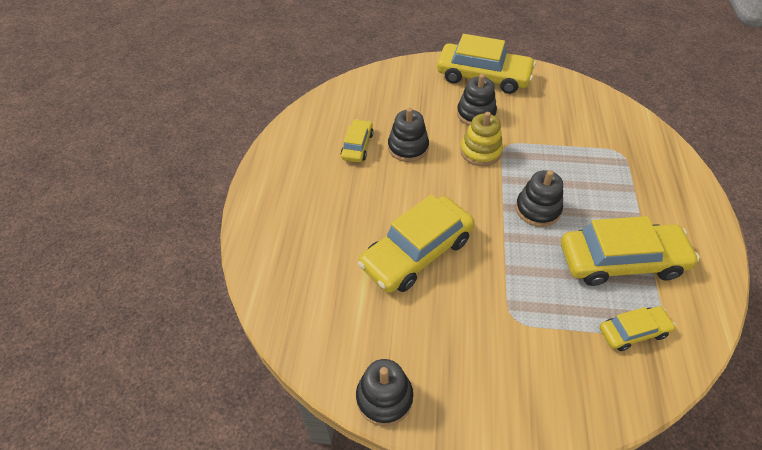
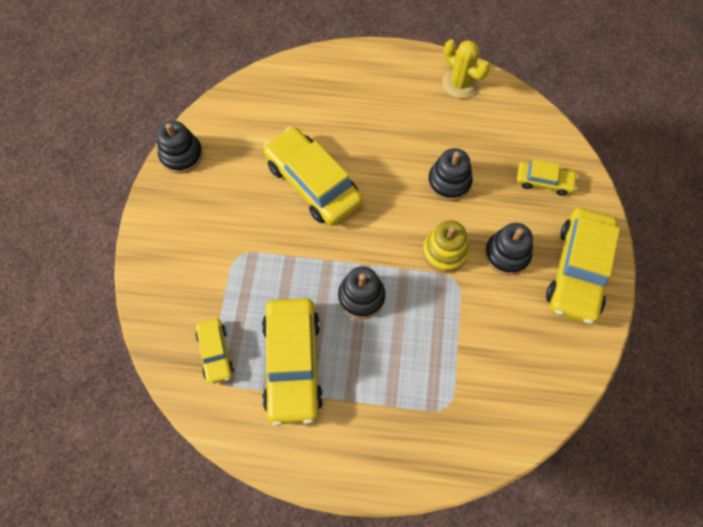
camera: 90 degrees right, 15 degrees up
(297, 138) = (460, 83): none -> yellow cactus
(357, 146) = (450, 136): yellow car -> yellow car (544, 181)

